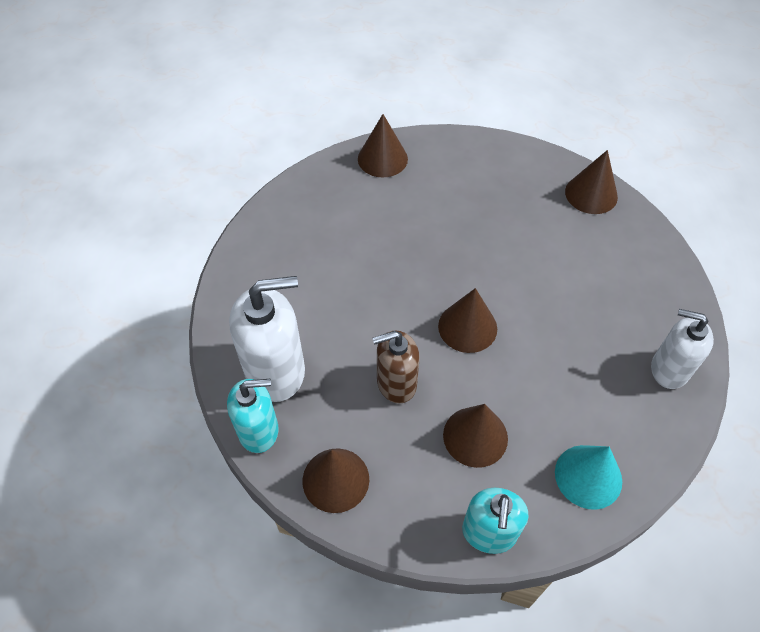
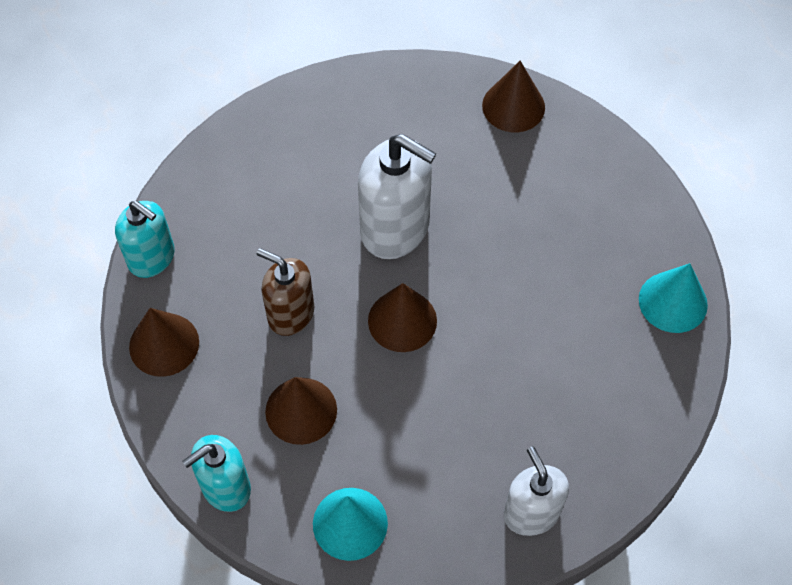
camera: 45 degrees right, 5 degrees up
(276, 371) = (213, 222): white soap dispenser -> white soap dispenser (395, 228)
(591, 194) = (673, 302): brown cone -> turquoise cone

